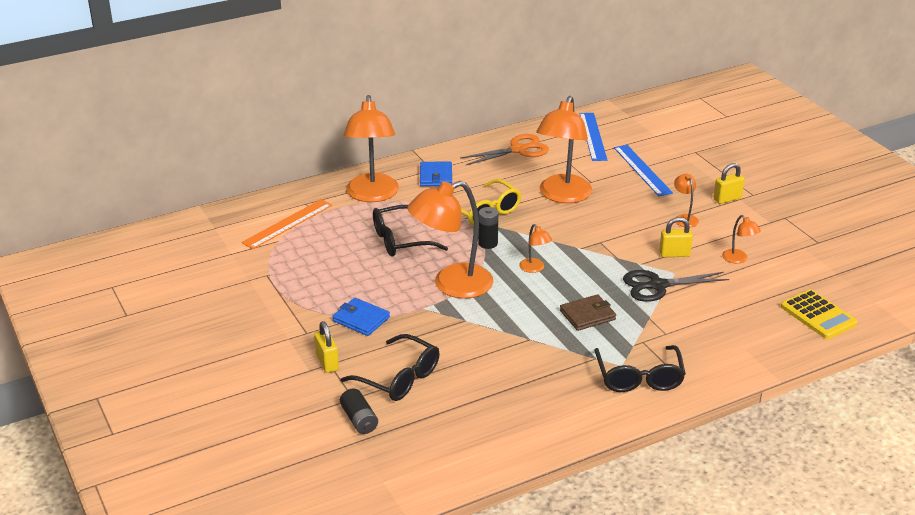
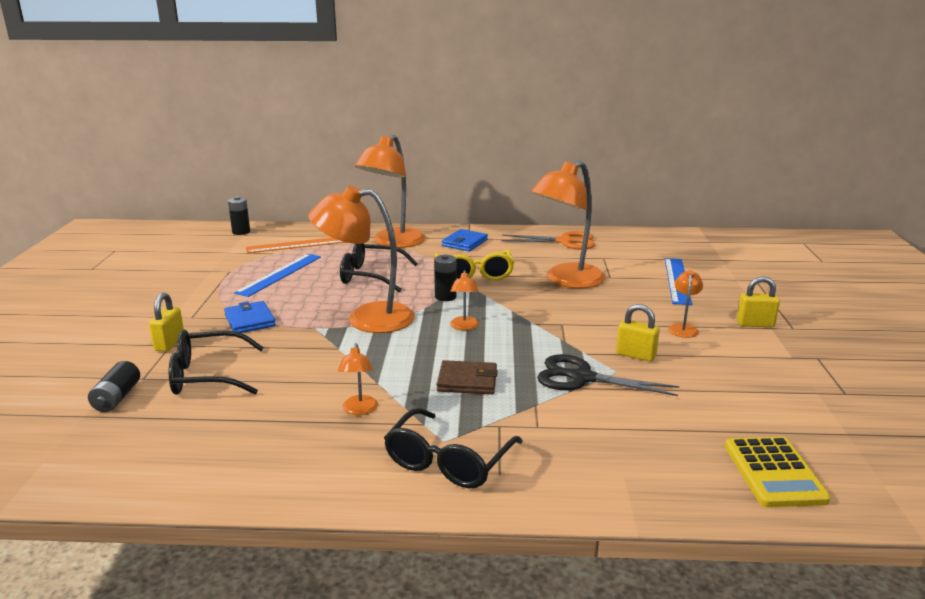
camera: 30 degrees right, 10 degrees down
(207, 224) = (241, 232): none -> black battery
(399, 378) = (207, 376): black glasses -> black glasses turned 105 degrees clockwise
(592, 136) = (652, 247): blue ruler -> blue ruler (279, 274)
(738, 259) = (713, 381): orange lamp -> orange lamp (359, 410)

